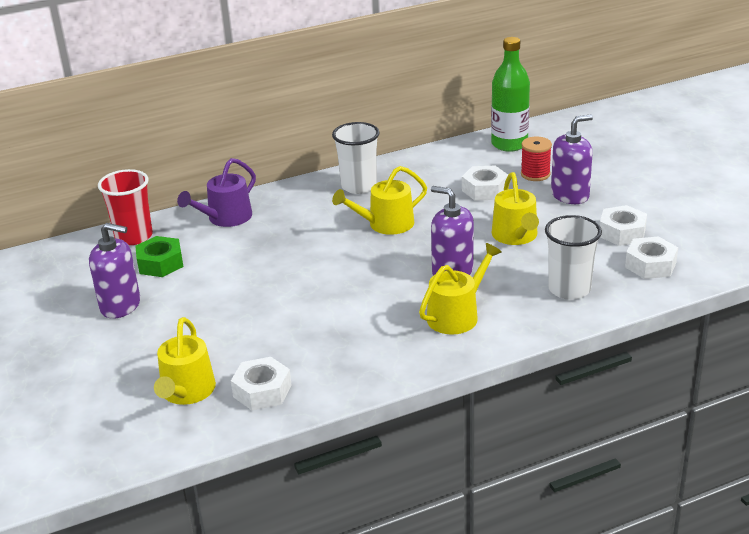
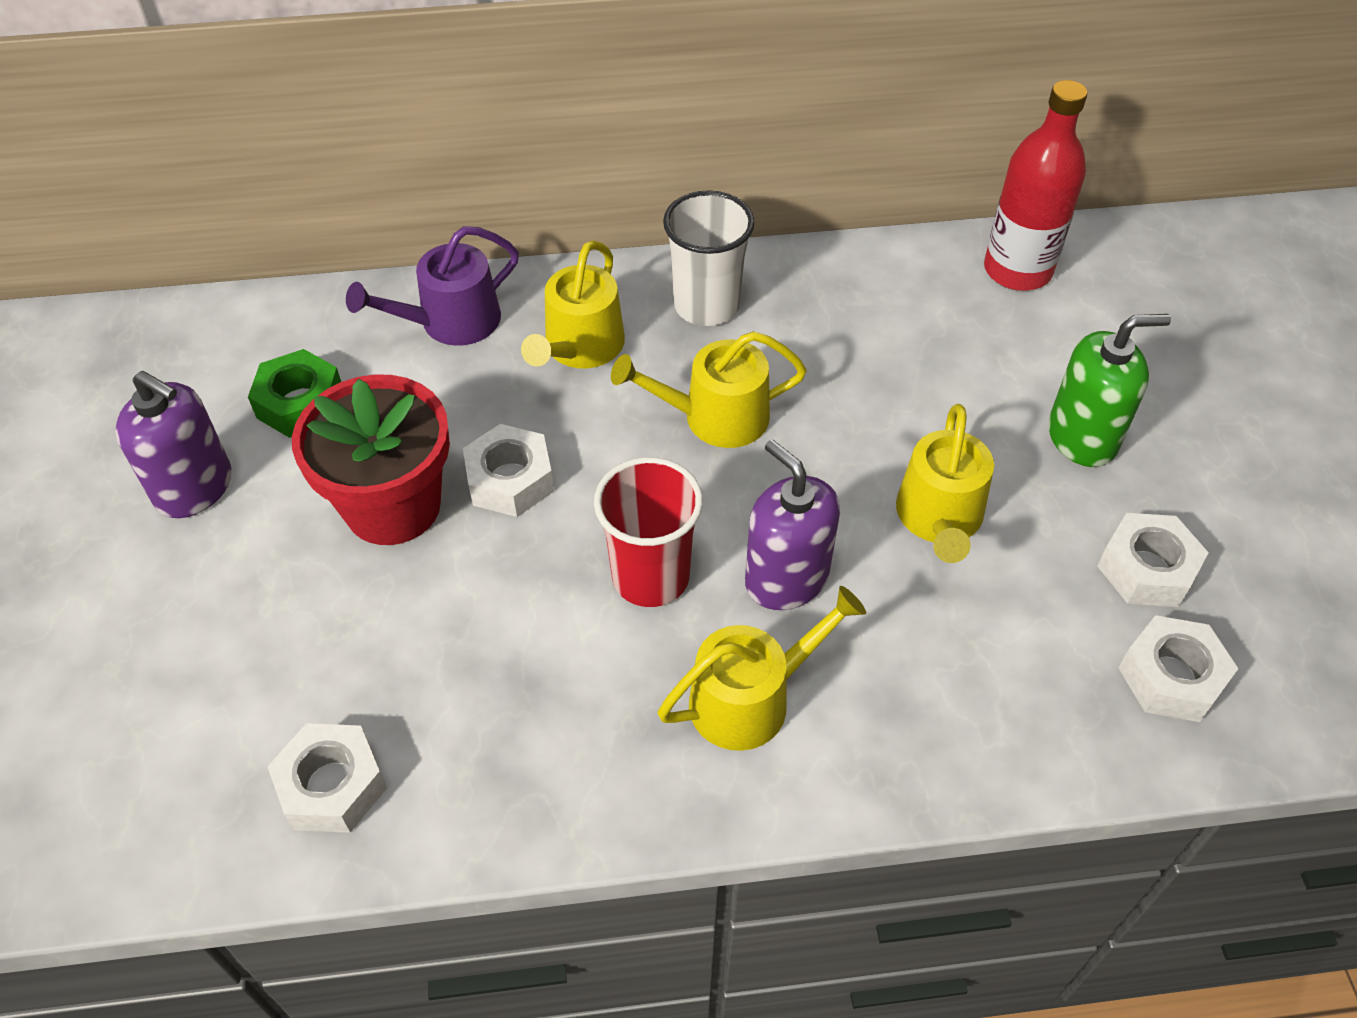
camera: 15 degrees right, 20 degrees up
(134, 236) = (285, 324): red cup -> red cup (650, 577)
(186, 392) = (207, 743): yellow watering can -> yellow watering can (580, 347)
(234, 289) = (393, 506): none -> red flower pot
(485, 190) = (927, 378): white nut -> white nut (510, 480)
(509, 144) = (1017, 270): green bottle -> red bottle
(535, 174) = (1037, 362): red spool -> none
(569, 289) = (987, 695): white cup -> none
(570, 195) = (1082, 437): purple soap dispenser -> green soap dispenser

